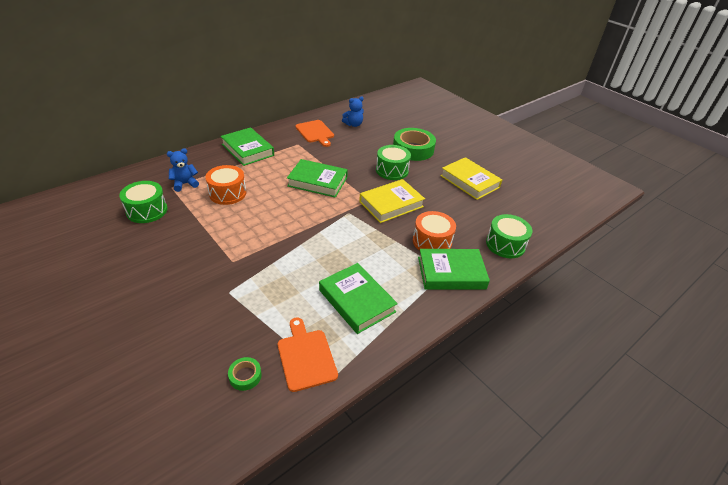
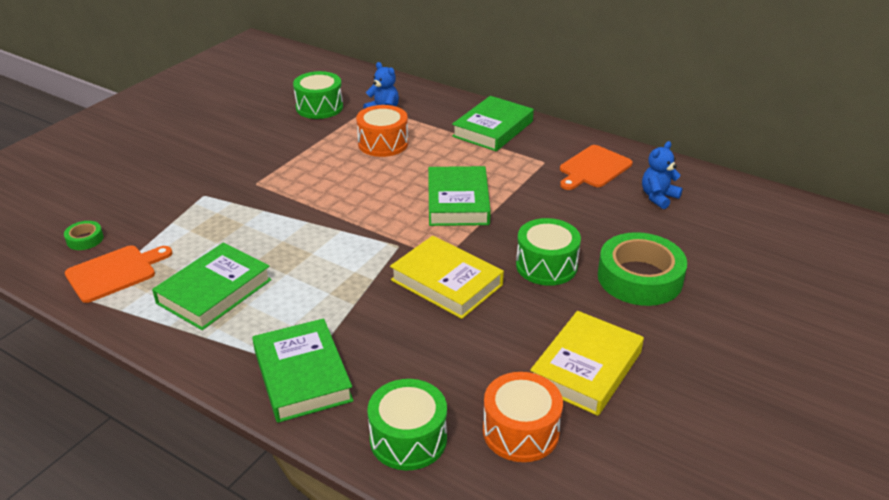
camera: 75 degrees right, 5 degrees down
(353, 124) = (658, 197): blue teddy bear -> blue teddy bear turned 90 degrees clockwise
(432, 241) = (371, 343): orange drum -> orange drum (520, 431)

